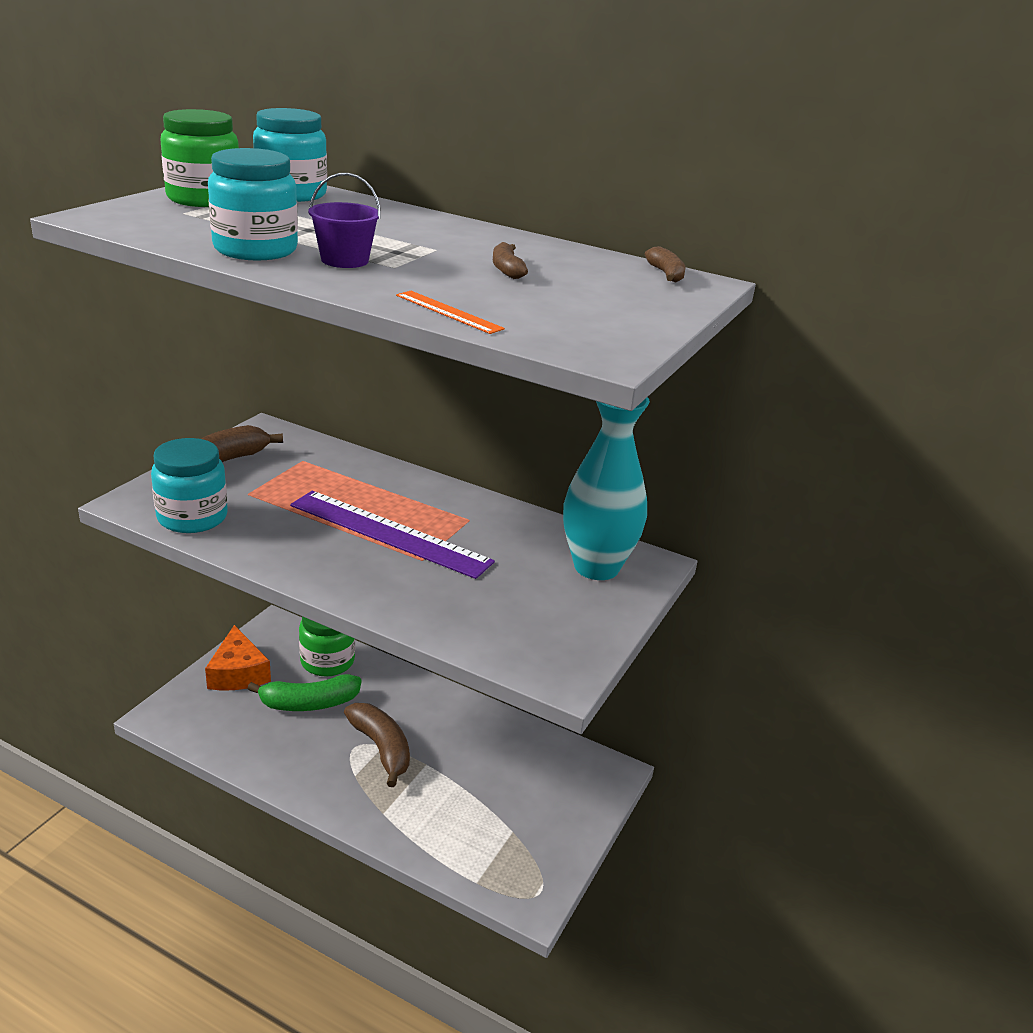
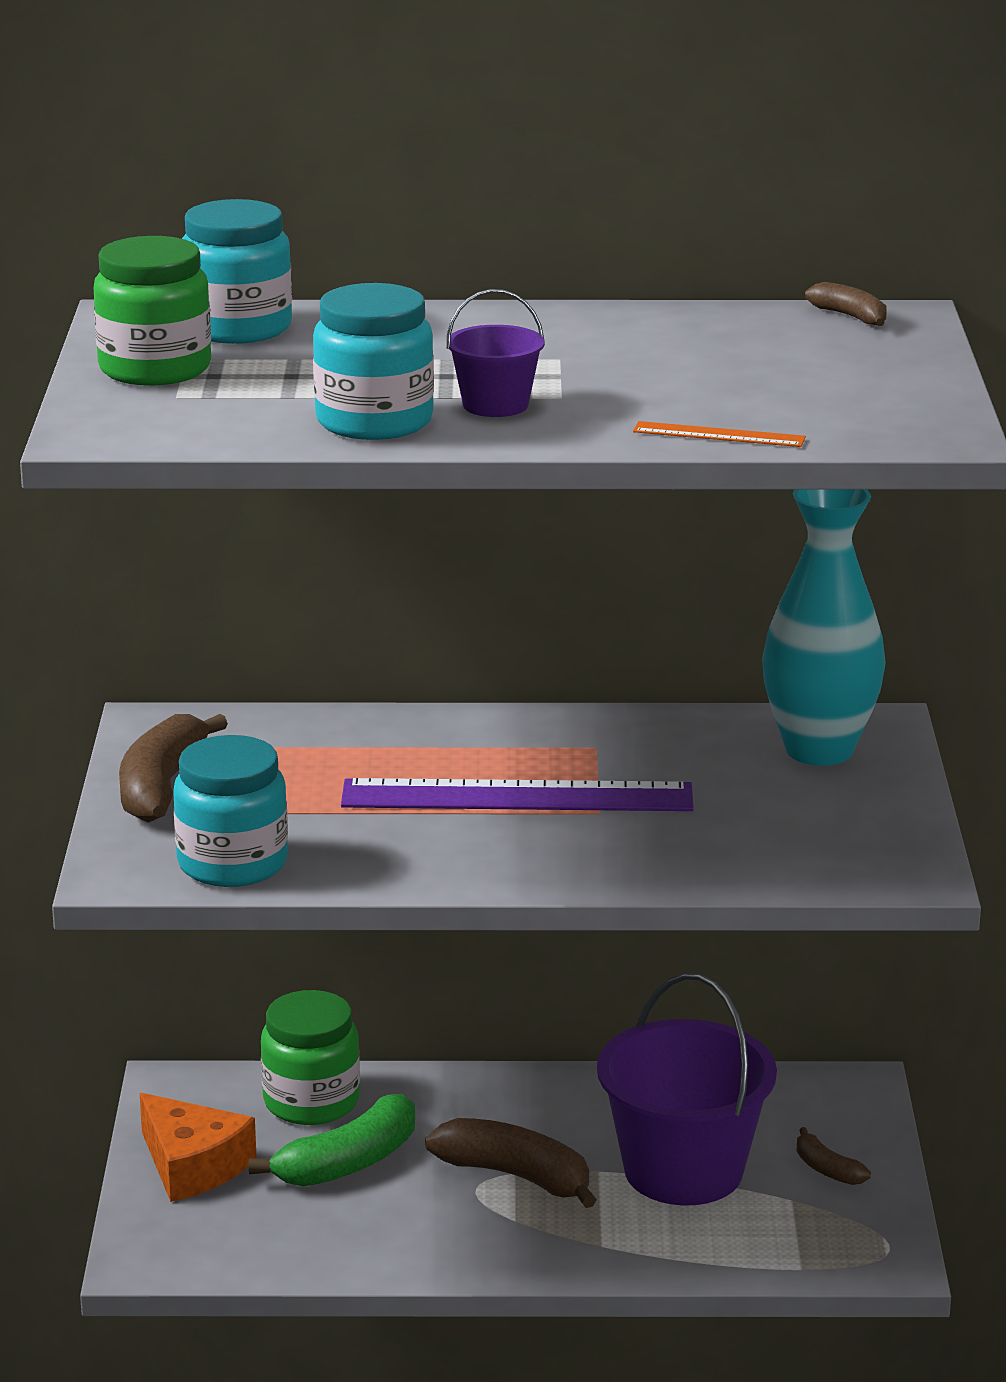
camera: 25 degrees left, 5 degrees down
(470, 784) = (683, 1171): none -> purple bucket
(507, 269) = (681, 362): brown banana -> brown banana (827, 1169)

